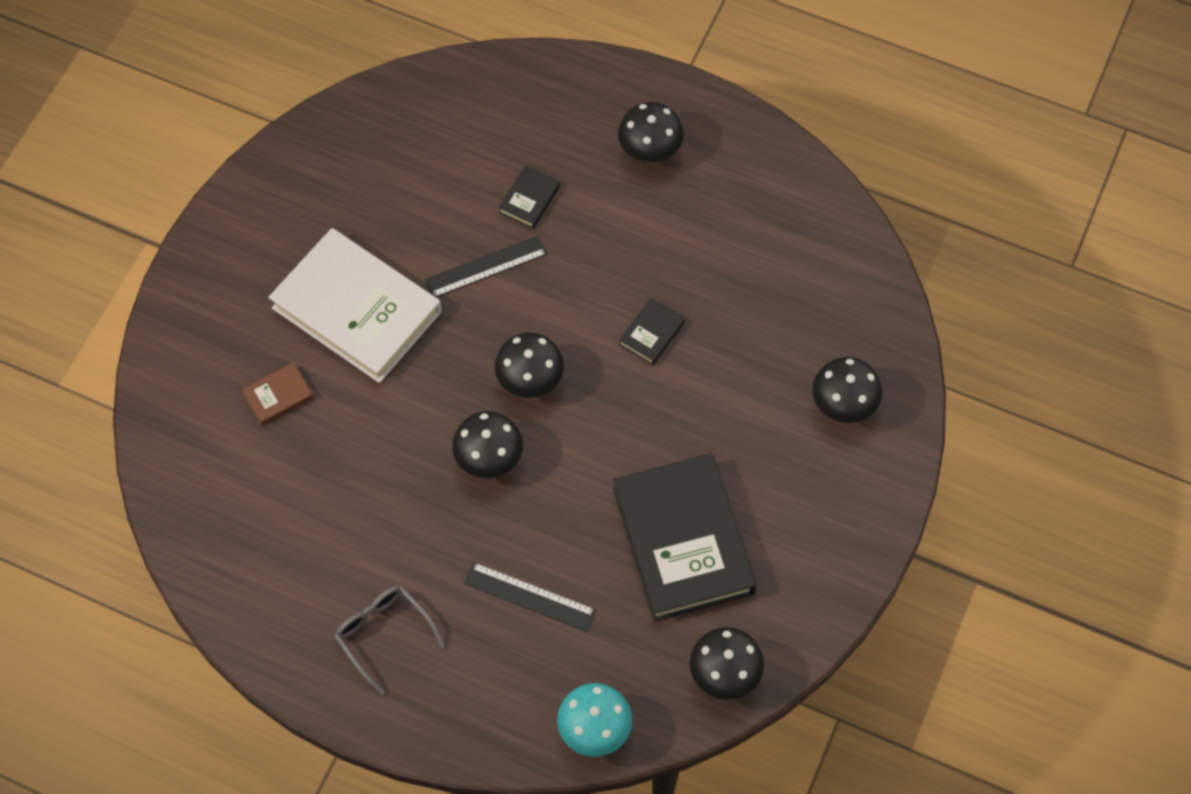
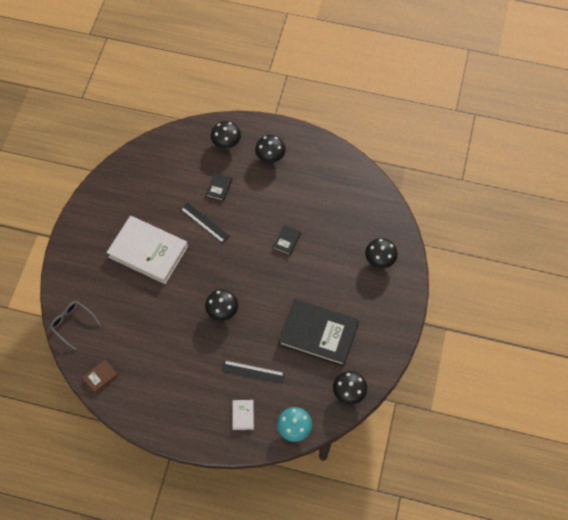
camera: 10 degrees left, 0 degrees up
(278, 396) = (119, 297): brown book -> brown book (100, 377)
(384, 634) = (188, 401): grey glasses -> grey glasses (72, 324)
(486, 267) = (204, 222): black ruler -> black ruler turned 75 degrees clockwise
(492, 684) = (243, 415): none -> white book
(530, 381) = (235, 272): black mushroom -> black mushroom (226, 144)
(683, 541) = (318, 334): black book -> black book turned 45 degrees counterclockwise

